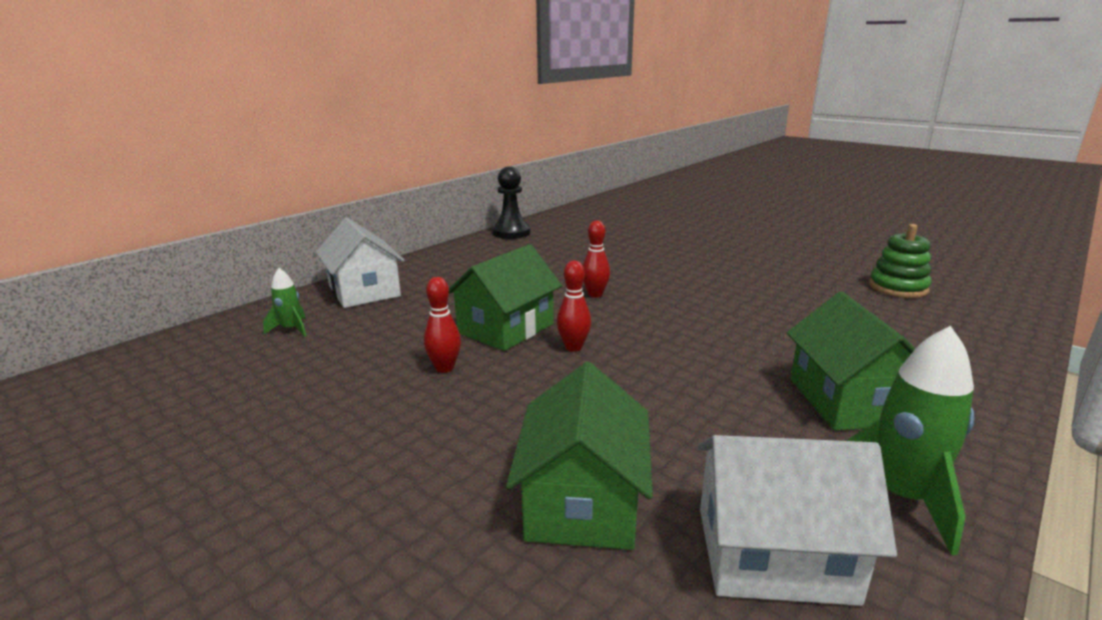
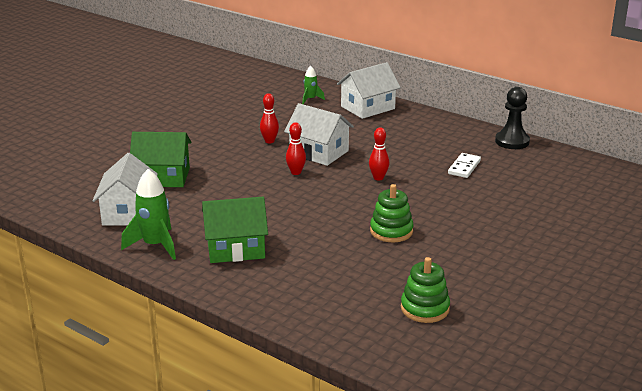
camera: 85 degrees right, 5 degrees up
(506, 328) = (319, 152): green house -> white house
(570, 254) = (464, 167): none -> white domino
(737, 294) = (391, 231): none -> green stacking toy

